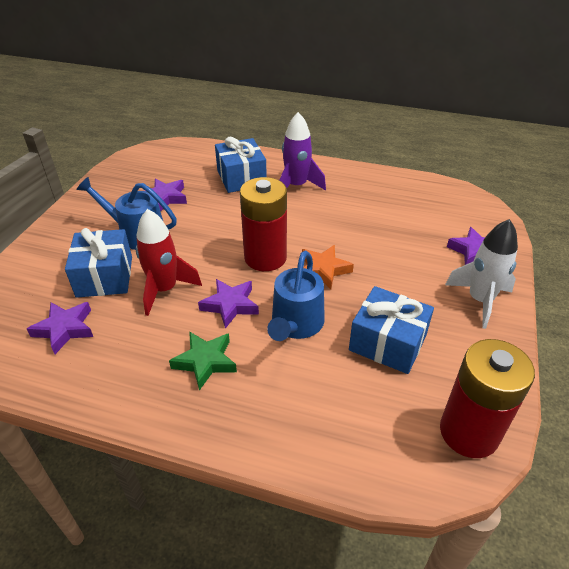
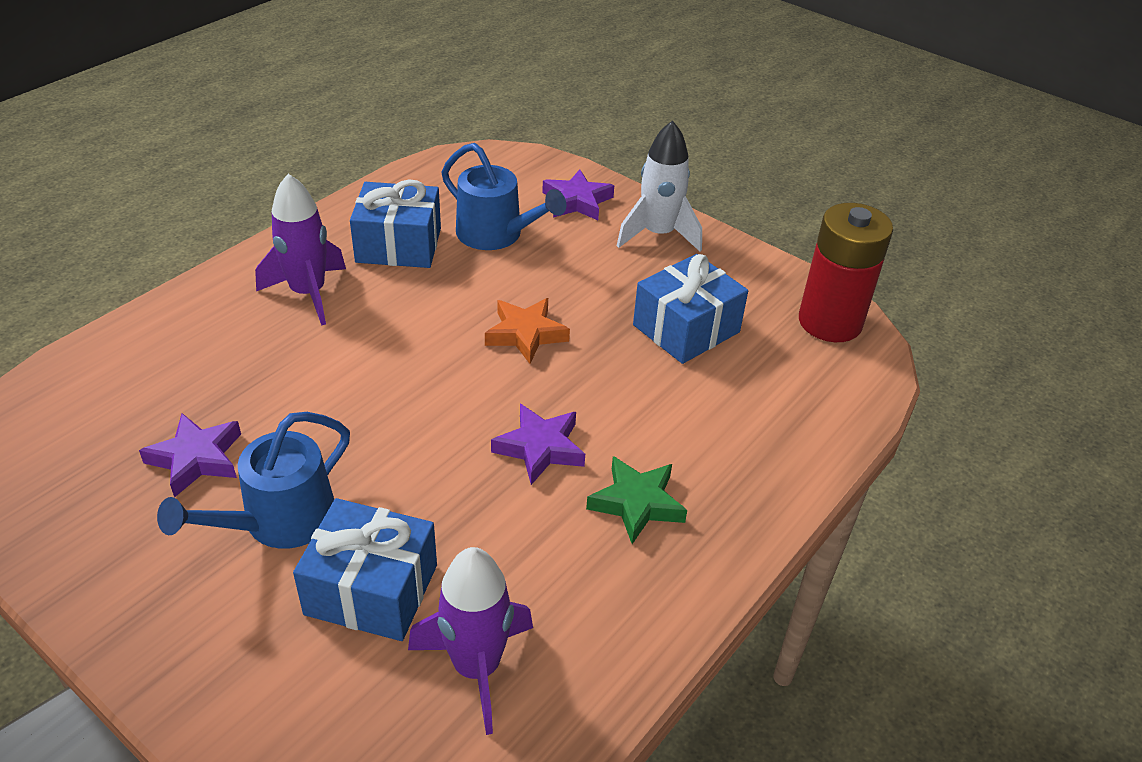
camera: 70 degrees left, 0 degrees up
(65, 329) = (476, 667): purple star -> purple rocket
(165, 290) = (459, 515): red rocket -> none
(241, 178) = (224, 346): blue gift -> blue gift (398, 245)
(265, 257) = (460, 381): red battery -> none
(296, 324) = (614, 394): blue watering can -> blue watering can (496, 234)

